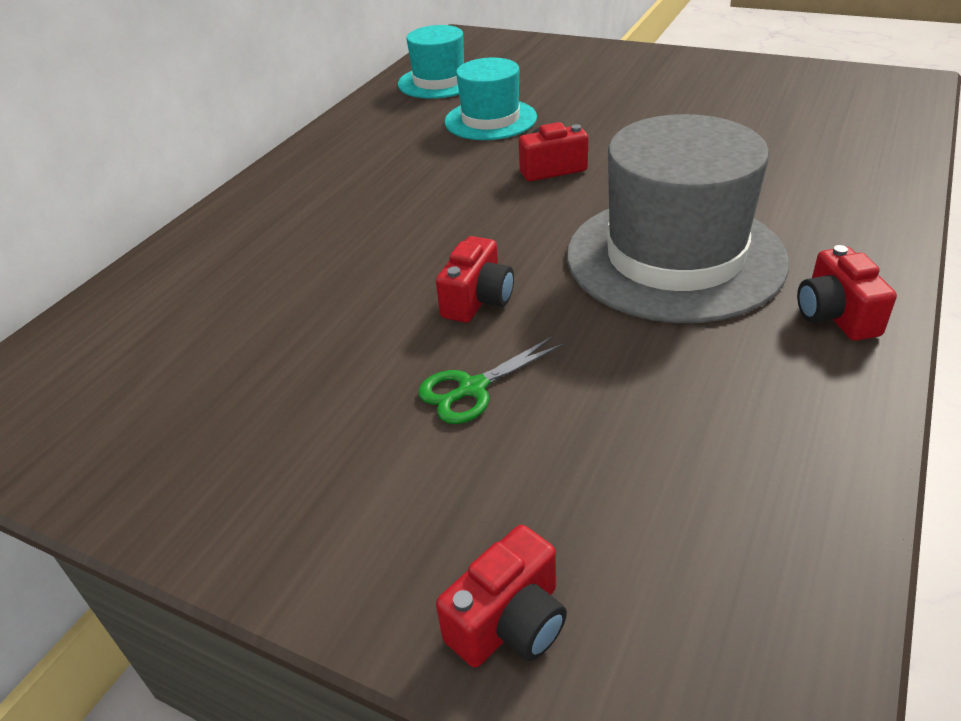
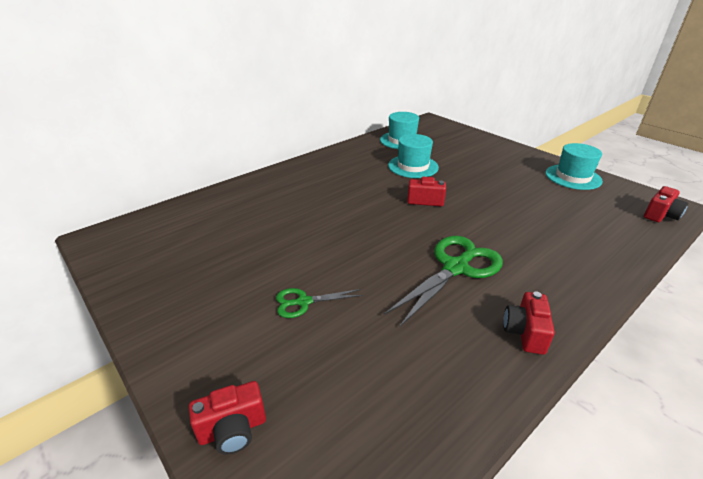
camera: 20 degrees right, 5 degrees down
(478, 300) = (339, 257): red camera -> red camera (660, 215)
(674, 257) = (455, 268): grey hat -> green scissors
(747, 74) = (573, 177): none -> turquoise hat

